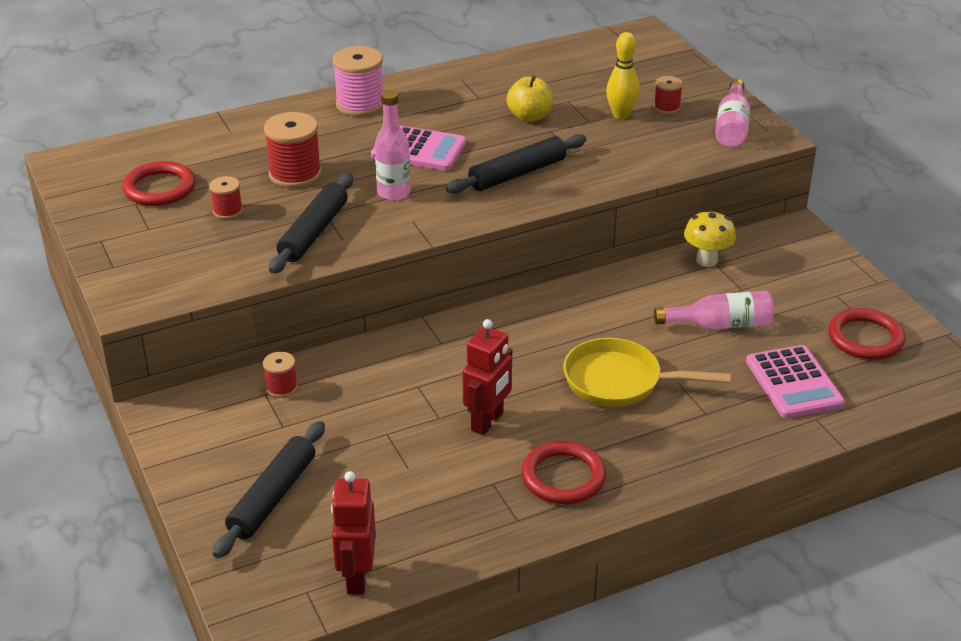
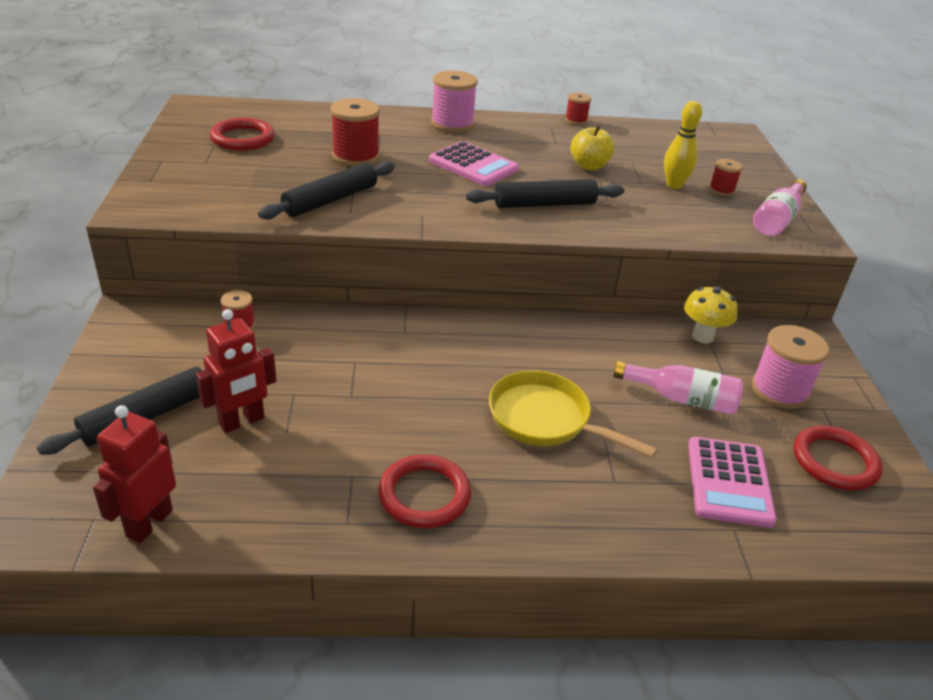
camera: 20 degrees right, 0 degrees up
(227, 211) = (277, 167): red spool -> red spool (576, 120)
(393, 192) = (424, 190): pink bottle -> none
(487, 422) = (392, 415): red robot -> red robot (242, 422)
(795, 290) = (779, 390): none -> pink spool

